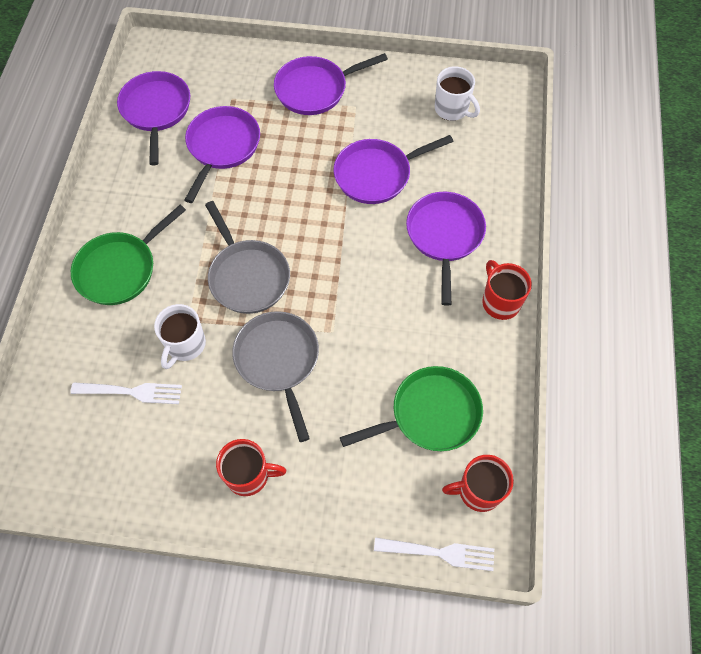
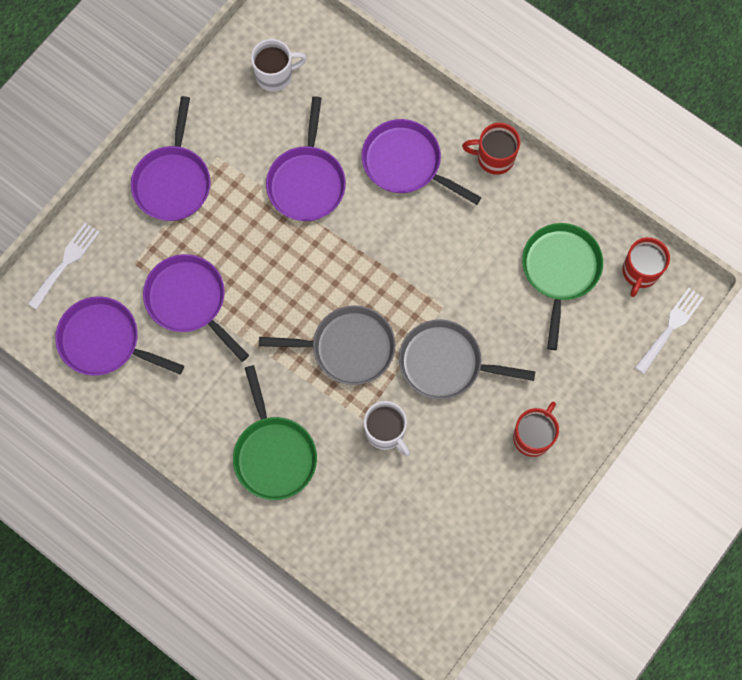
camera: 60 degrees left, 10 degrees up
(131, 392) = (405, 497): white fork -> white fork (65, 263)

